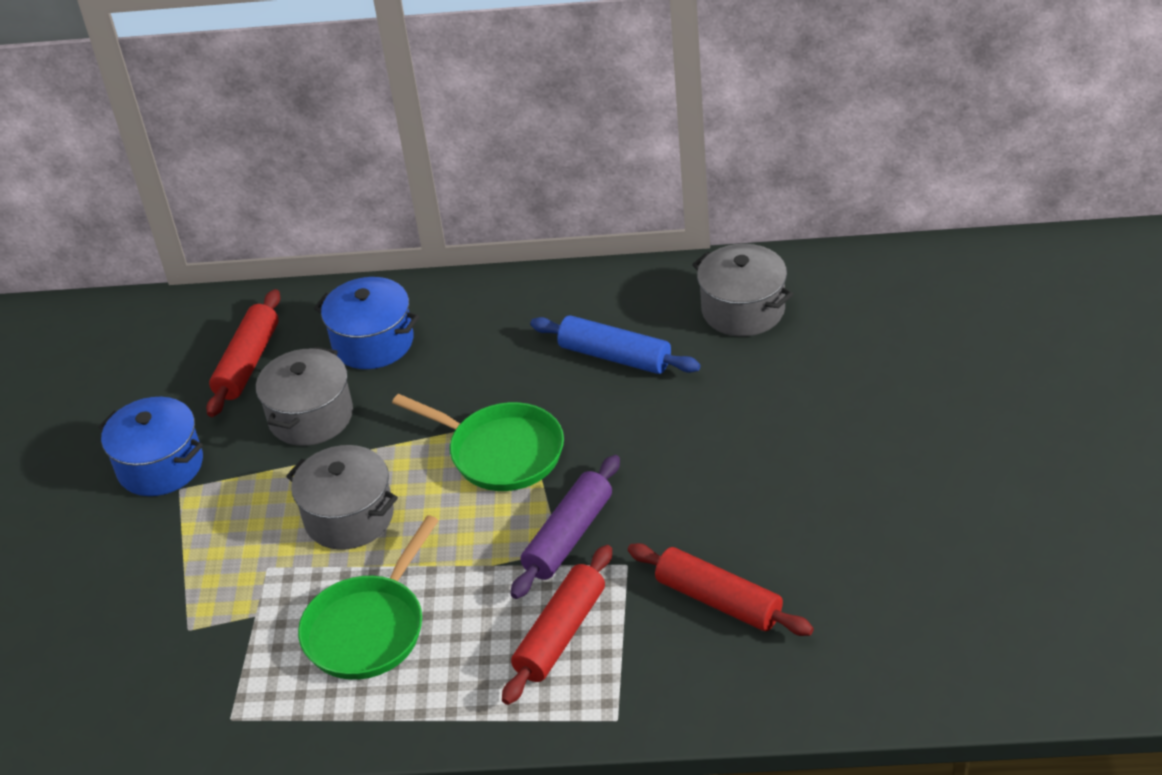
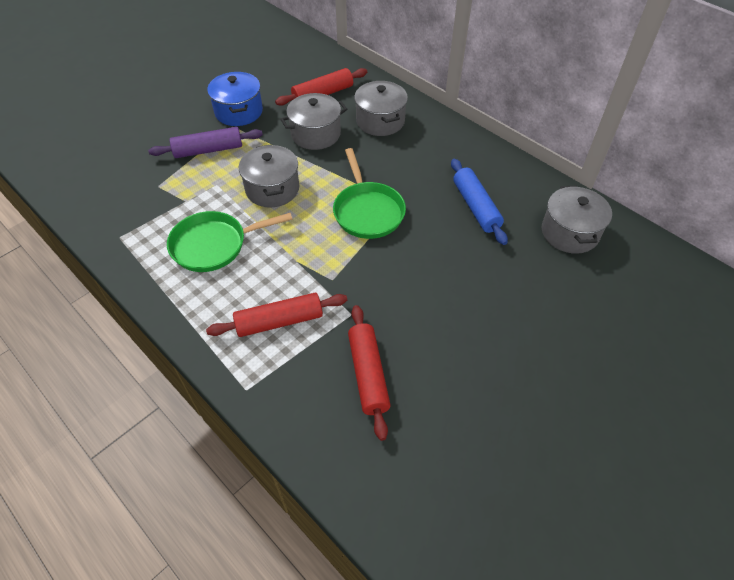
camera: 40 degrees right, 10 degrees up
(373, 342) = (380, 121): blue pot -> grey pot
(568, 536) = (344, 276): purple rolling pin -> purple rolling pin (208, 150)

